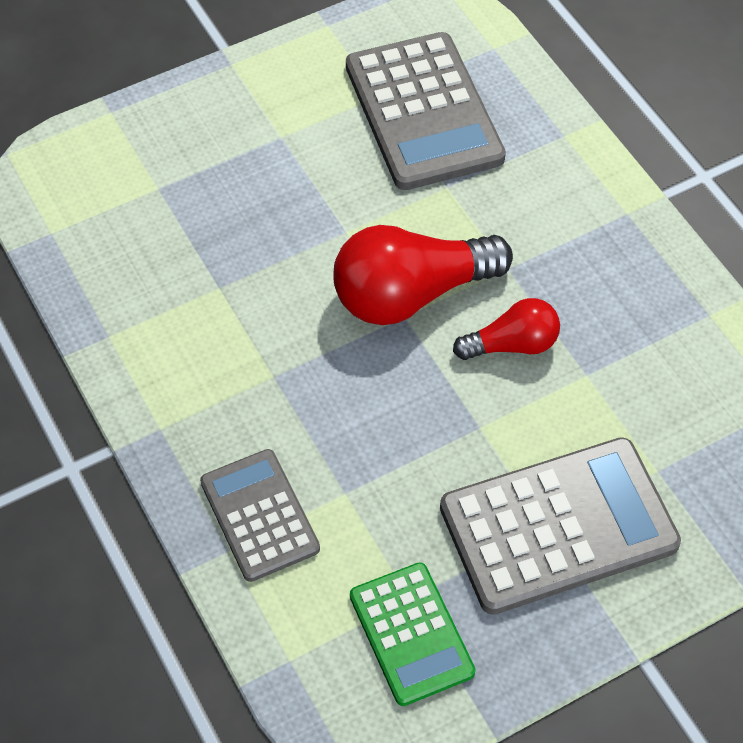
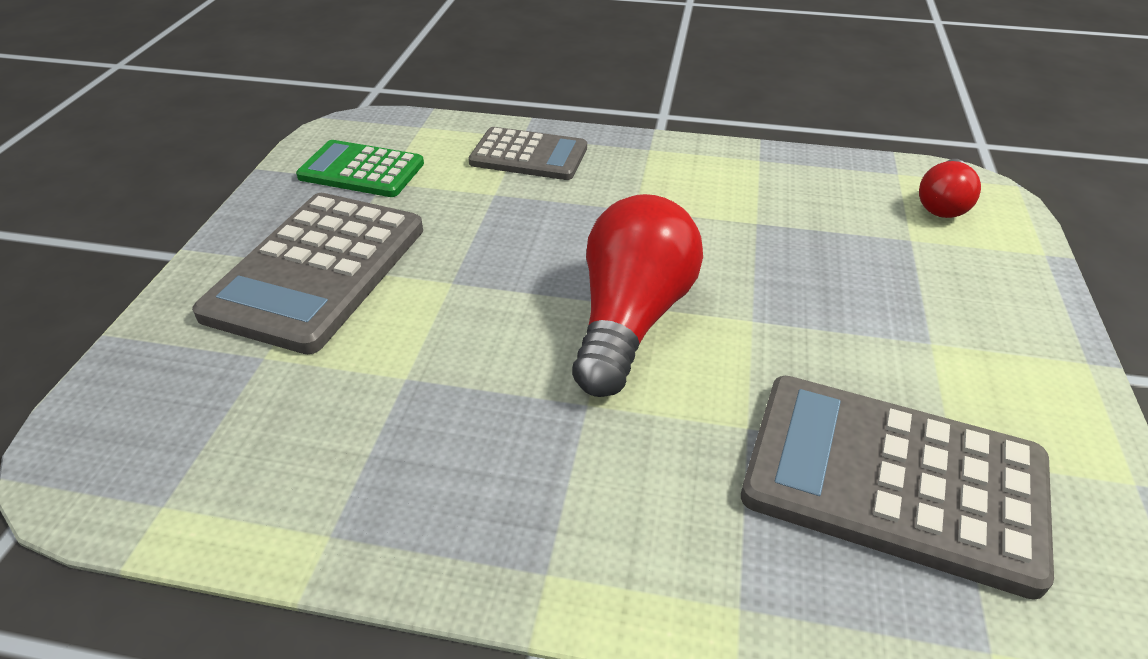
camera: 130 degrees right, 15 degrees down
(512, 345) = (499, 349): red light bulb -> red light bulb (943, 204)

